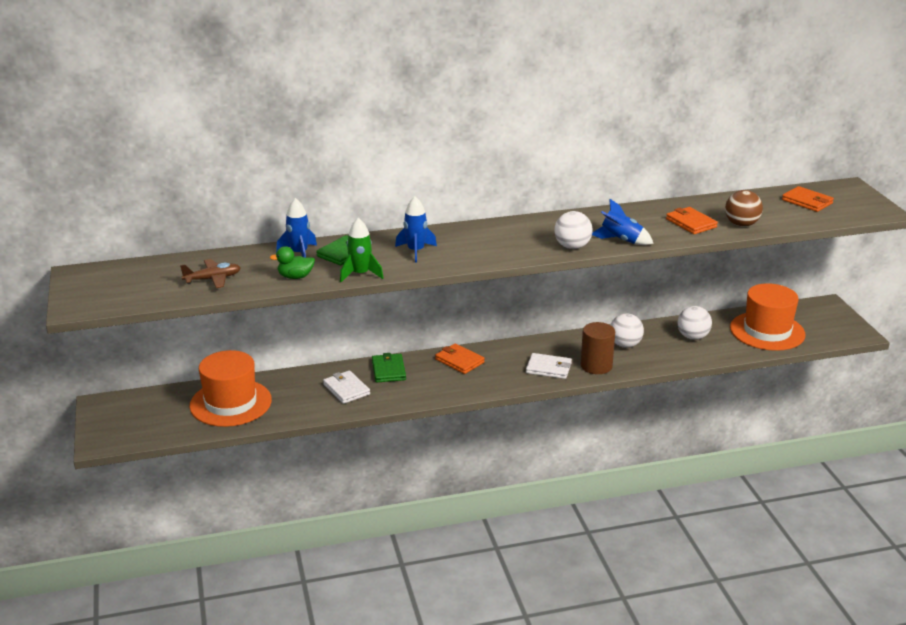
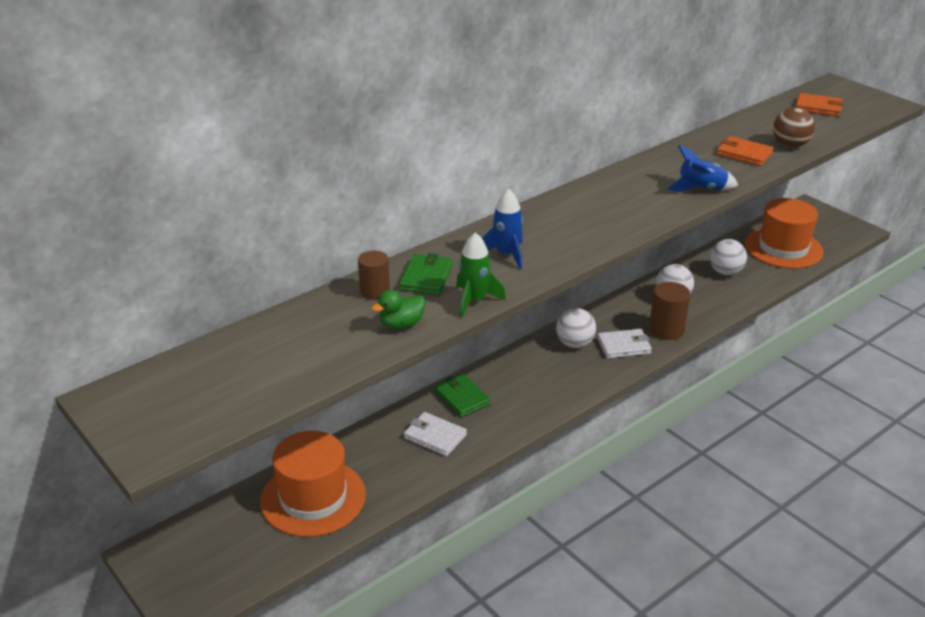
camera: 25 degrees left, 5 degrees up
(213, 279) = (300, 356): brown plane -> none
(299, 253) = (375, 291): blue rocket -> brown cylinder
(459, 361) = (527, 364): orange wallet -> none
(572, 247) = (662, 208): white ball -> white ball (574, 344)

